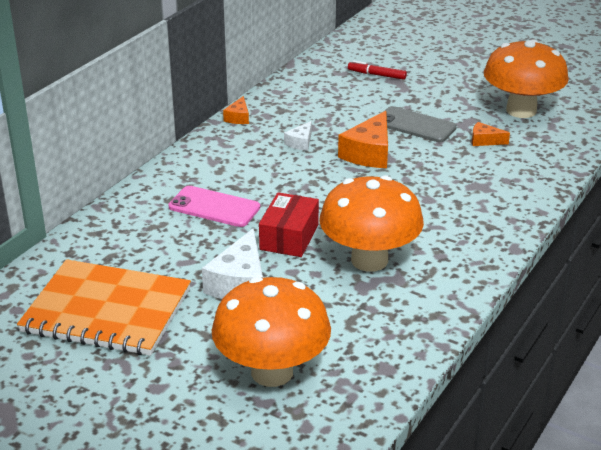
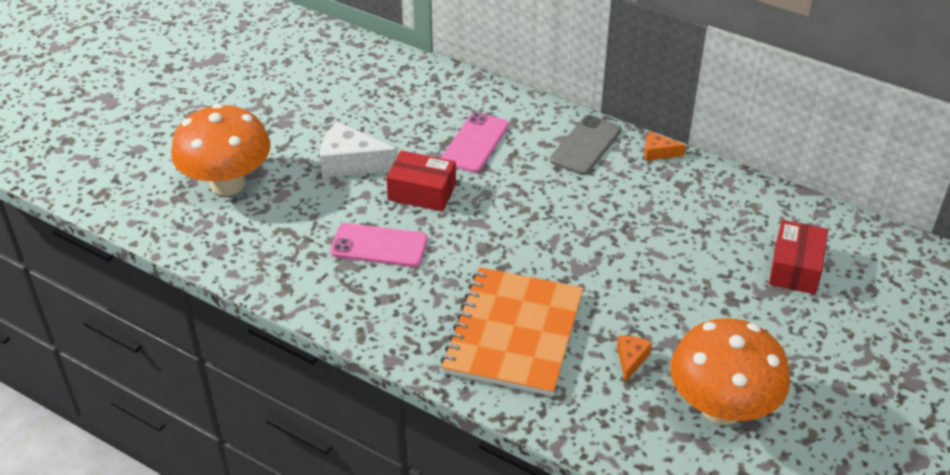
camera: 90 degrees right, 10 degrees up
(107, 311) = (321, 93): orange notebook -> orange notebook (513, 333)
(300, 142) = (607, 200): white cheese -> none
(369, 153) = (589, 253): orange cheese -> none
(369, 260) = (379, 246): orange mushroom -> pink phone
(376, 75) = (795, 268): red marker -> red box
(415, 125) = (662, 297): grey phone -> grey phone (585, 145)

